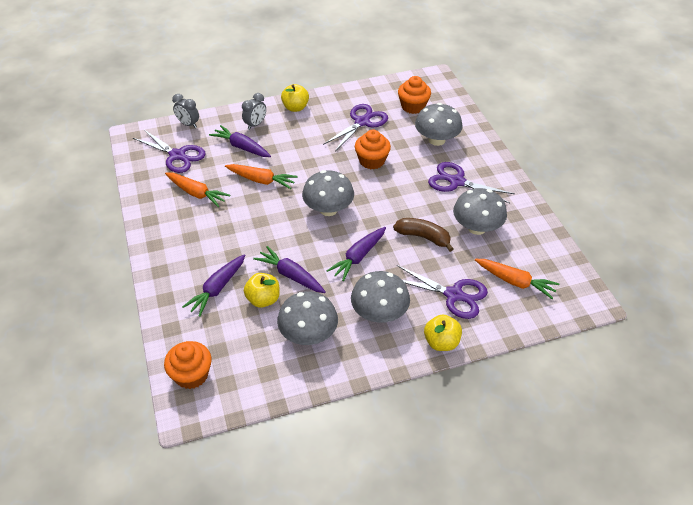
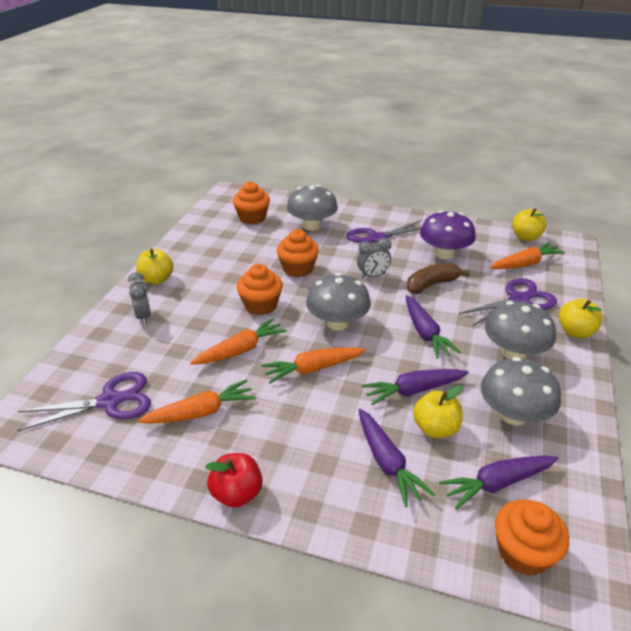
camera: 55 degrees left, 10 degrees down
(150, 238) = (237, 493): none -> red apple
(188, 124) = (66, 368): grey clock -> grey clock (373, 276)
(242, 147) = (167, 342): purple carrot -> purple carrot (498, 483)
(271, 220) = (313, 369): none -> orange carrot
(313, 165) = (261, 305): none -> orange cupcake
(362, 122) = (236, 251): purple scissors -> none
(477, 227) = (444, 253): grey mushroom -> purple mushroom
(563, 268) = (526, 237): none -> yellow apple

